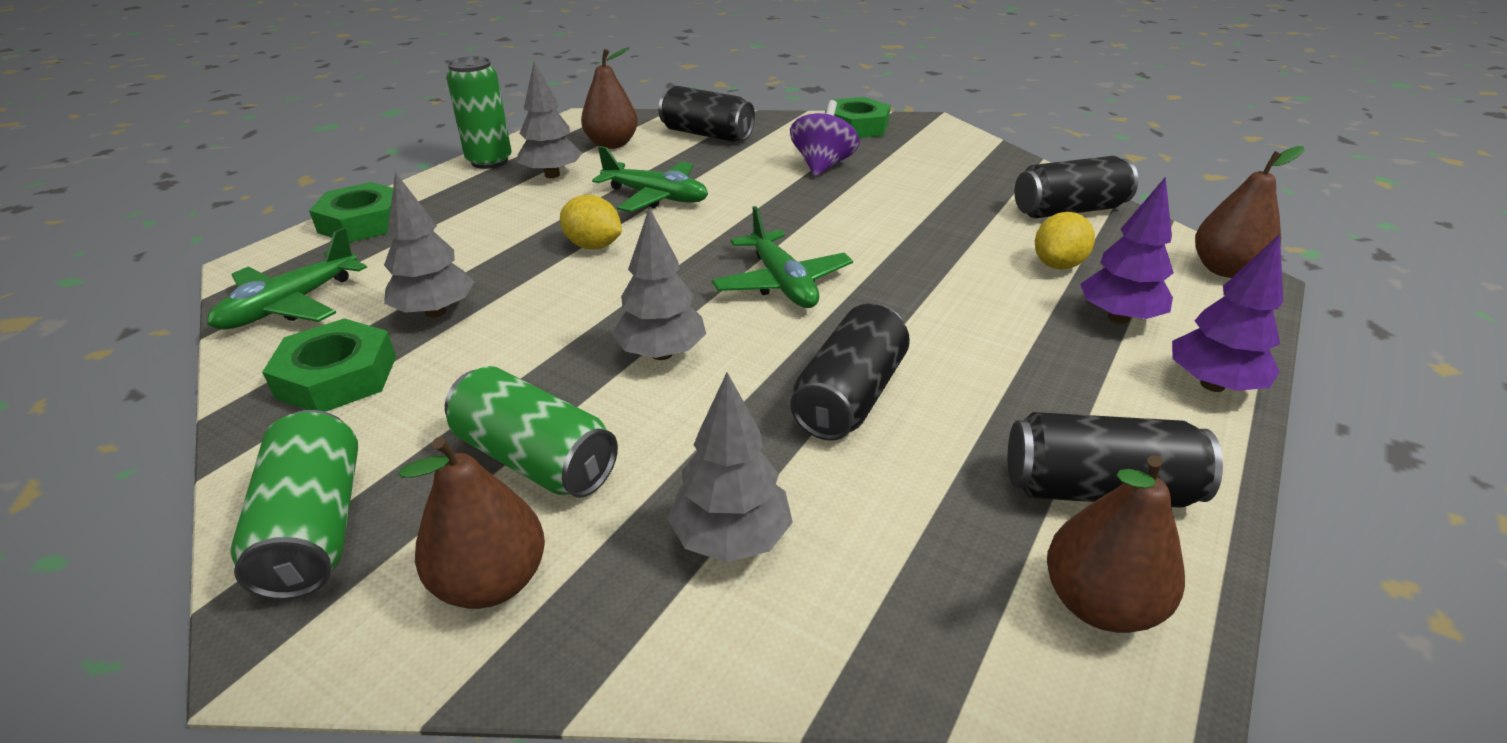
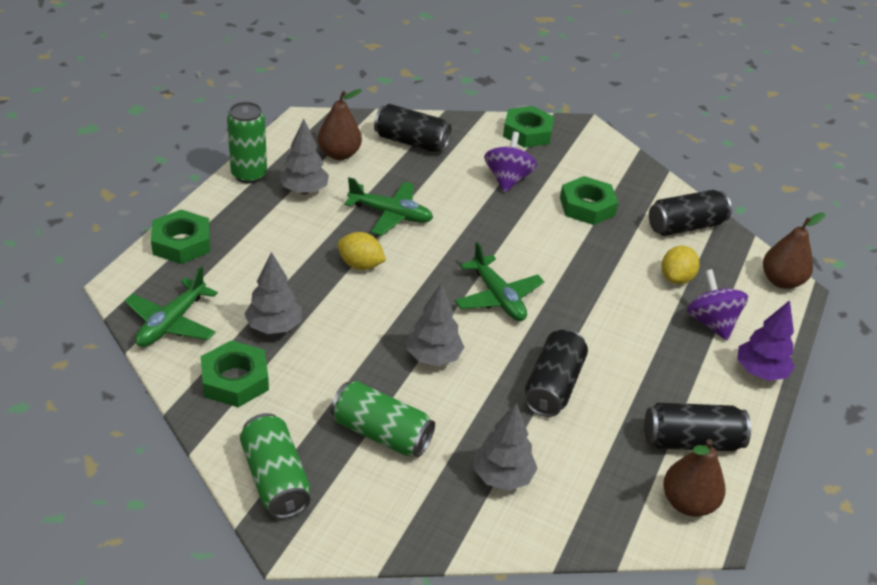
camera: 10 degrees left, 5 degrees up
(491, 582) = (384, 505): brown pear -> none
(927, 190) = (587, 206): none -> green nut
(1118, 317) = (711, 322): purple tree -> purple spinning top

